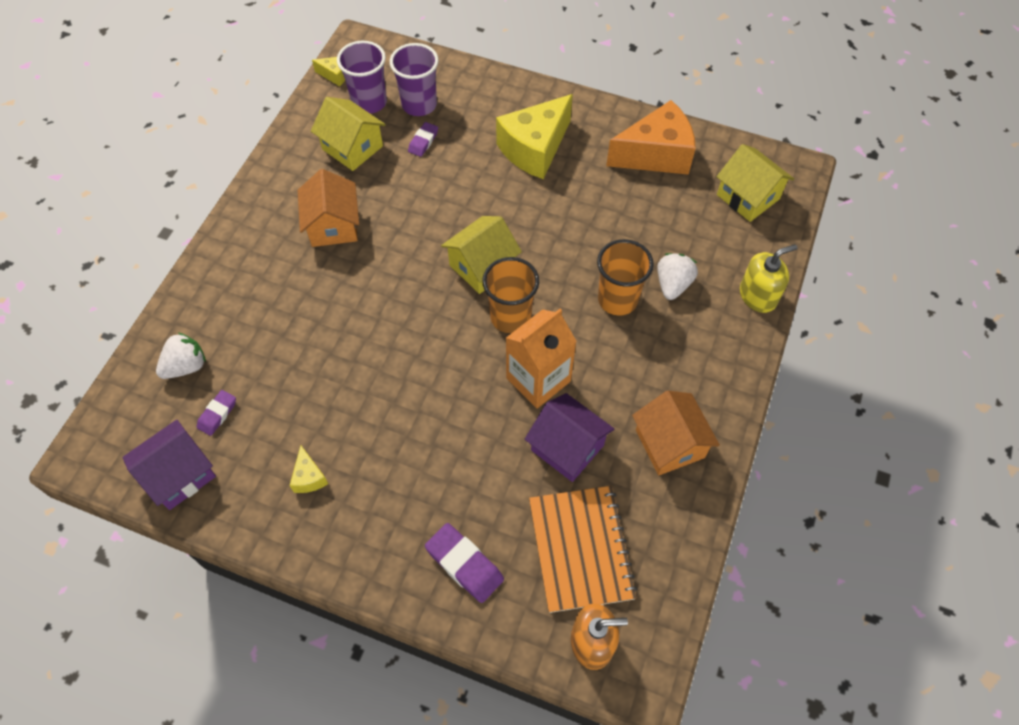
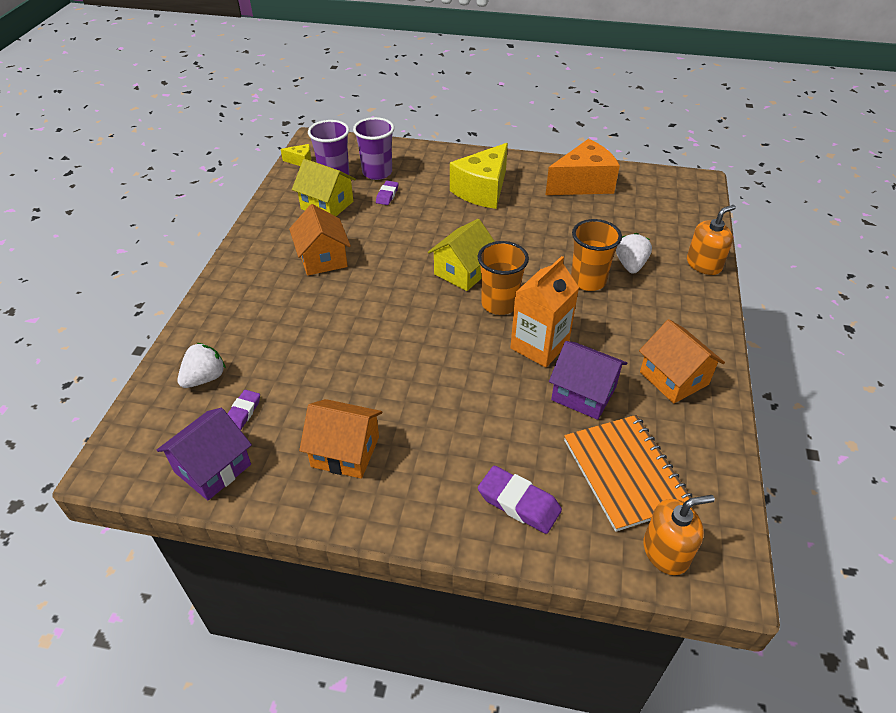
camera: 10 degrees left, 15 degrees down
(309, 477) = (345, 451): yellow cheese -> orange house
(748, 197) = (667, 202): yellow house -> none
(758, 295) = (704, 264): yellow soap dispenser -> orange soap dispenser

